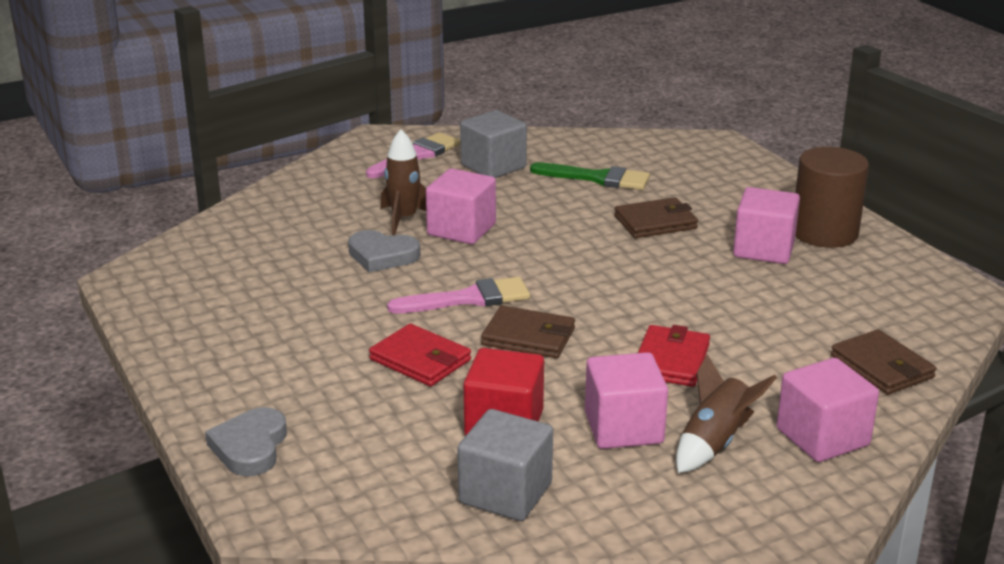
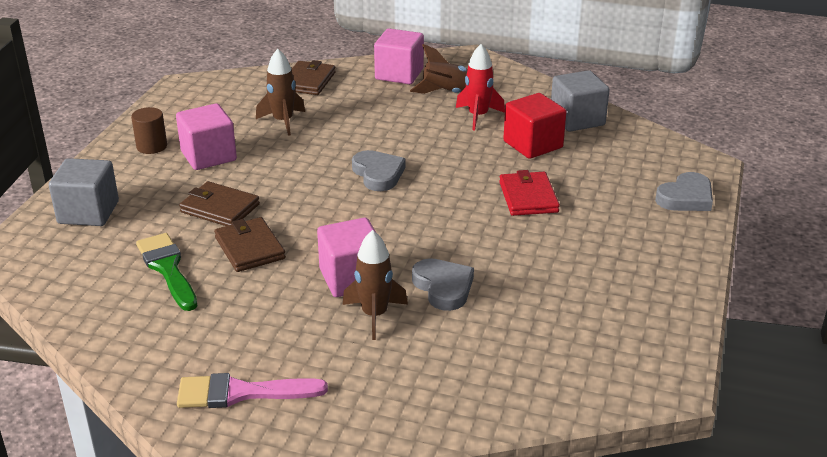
camera: 135 degrees left, 5 degrees up
(468, 299) = (439, 220): pink brush -> none
(493, 166) = (210, 333): grey cube -> grey cube (88, 212)
(528, 337) = (445, 178): brown wallet -> brown wallet (250, 248)
(595, 309) = (378, 174): none -> grey heart
(623, 428) = (478, 116): pink cube -> red rocket
(671, 360) = (395, 130): red wallet -> none
(788, 310) = (283, 121): none -> brown rocket
(824, 233) = (152, 146): brown cylinder -> brown cylinder, size x0.55

